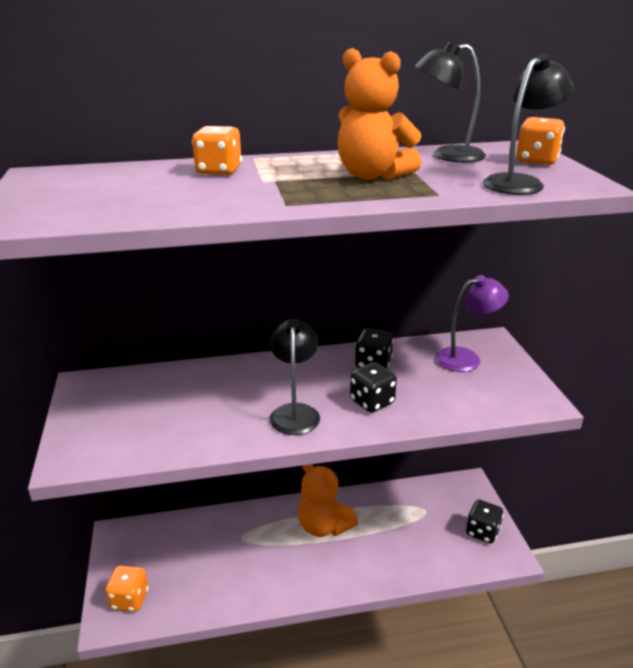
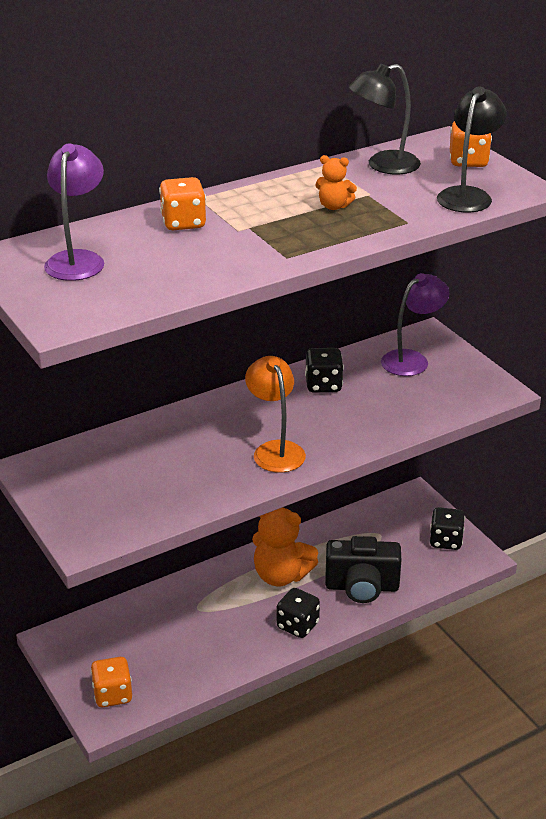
camera: 20 degrees left, 5 degrees up
(94, 183) = (78, 259): none -> purple lamp
(295, 412) = (275, 450): black lamp -> orange lamp
(372, 175) = (334, 206): orange teddy bear -> orange teddy bear, size x0.49
(372, 402) = (343, 424): black dice -> black dice (297, 625)
(388, 556) = (362, 587): none -> black camera

